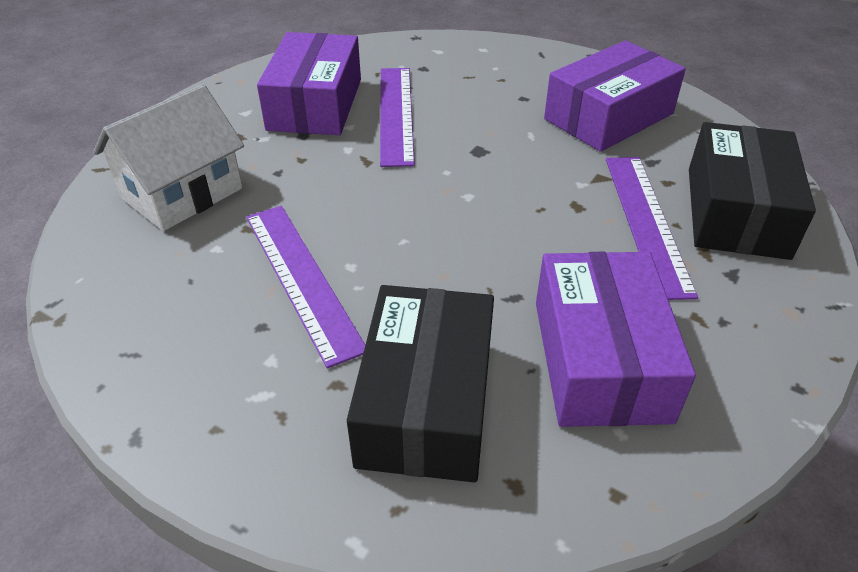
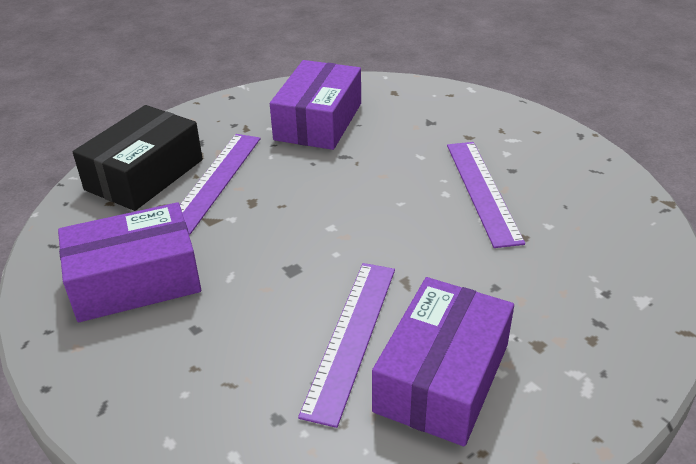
camera: 160 degrees left, 5 degrees down
(182, 193) = (588, 281): white house -> none
(426, 402) = (422, 122): black box -> none

